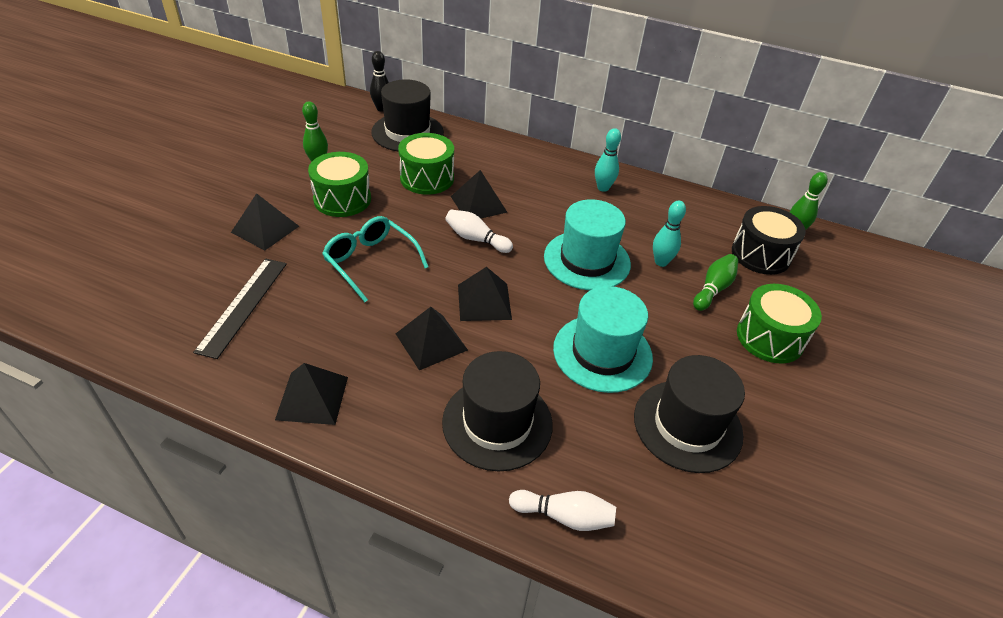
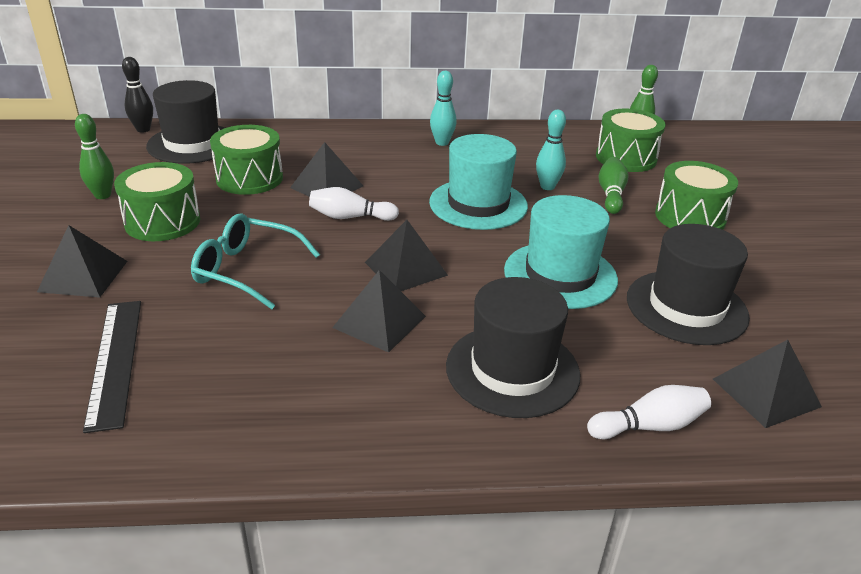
camera: 25 degrees left, 10 degrees down
(312, 398) = (284, 423): black pyramid -> black pyramid (765, 392)
(760, 254) = (626, 158): black drum -> green drum

